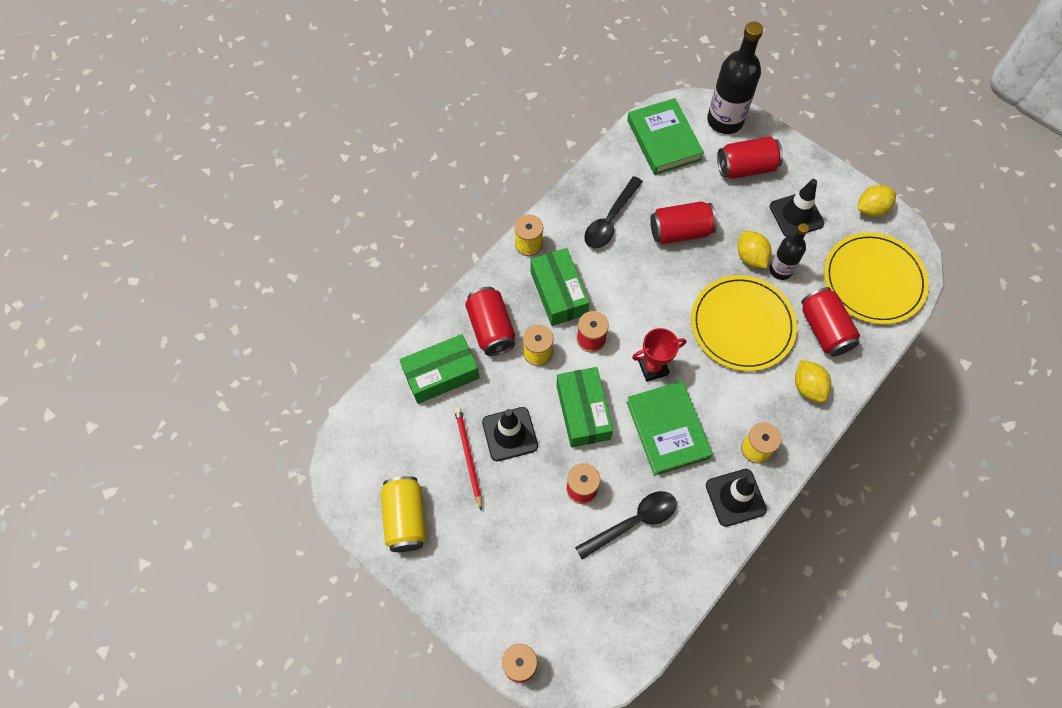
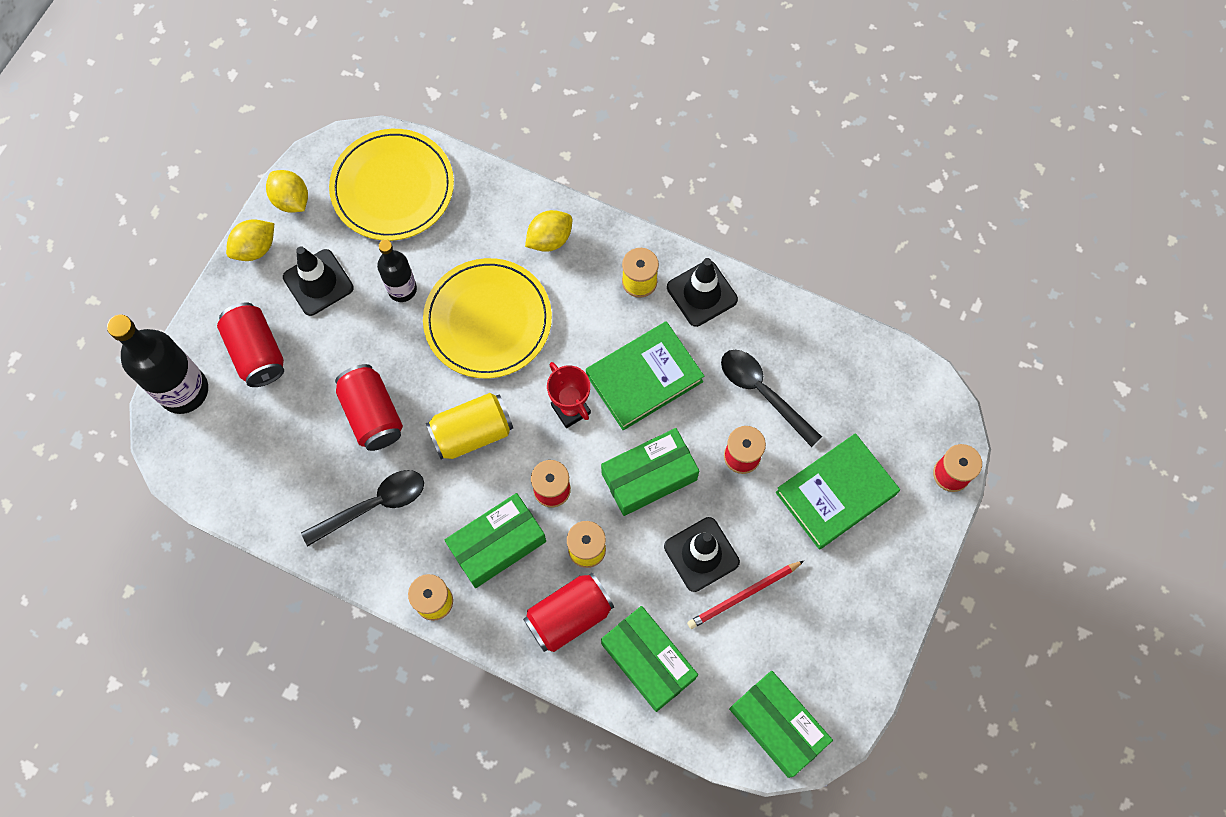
camera: 105 degrees left, 5 degrees up
(363, 453) = (777, 725): none -> green box
(406, 518) = (839, 646): yellow can -> yellow can (472, 433)
(610, 220) = (374, 505): black spoon -> black spoon turned 45 degrees counterclockwise
(664, 140) = (230, 463): green book -> green book (835, 493)
(750, 257) = (391, 325): yellow lemon -> yellow lemon (255, 248)
(824, 329) = (471, 231): red can -> none

